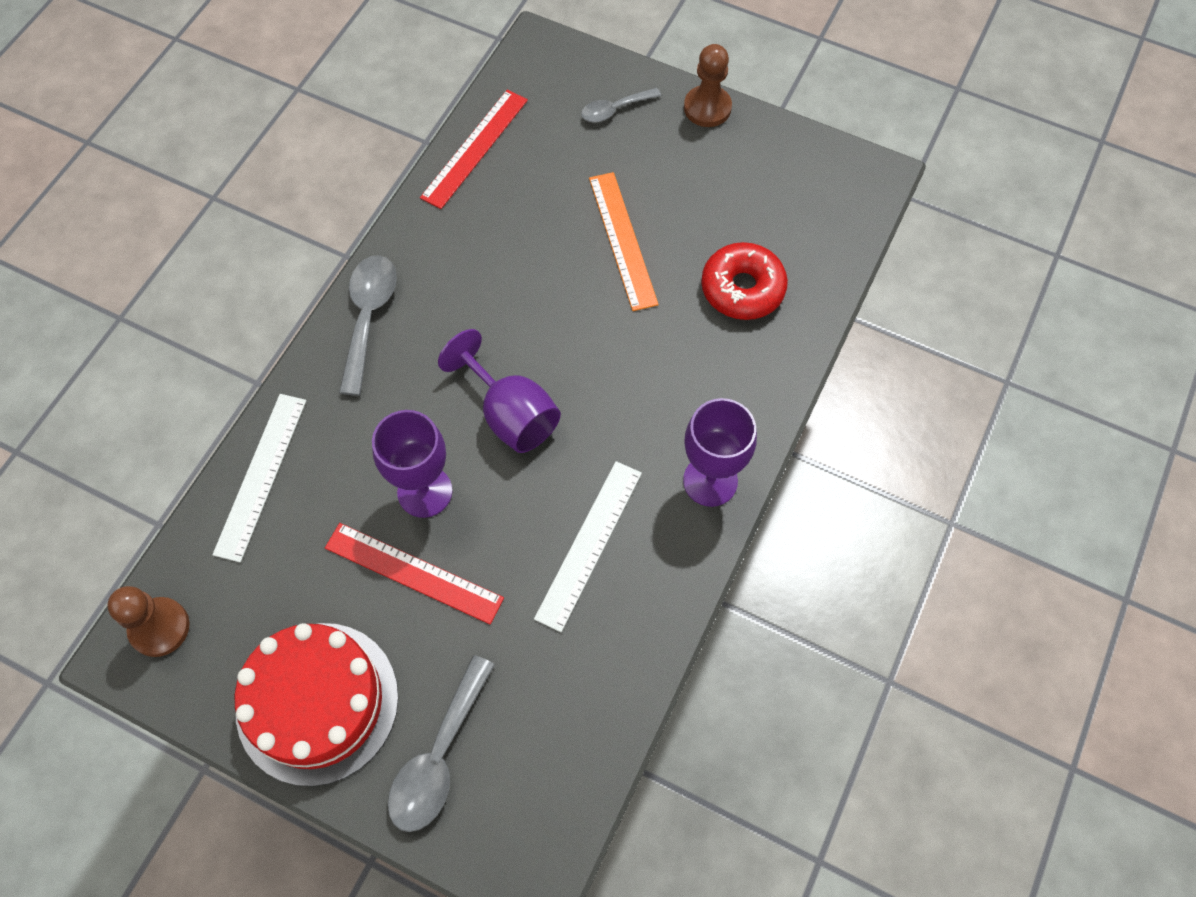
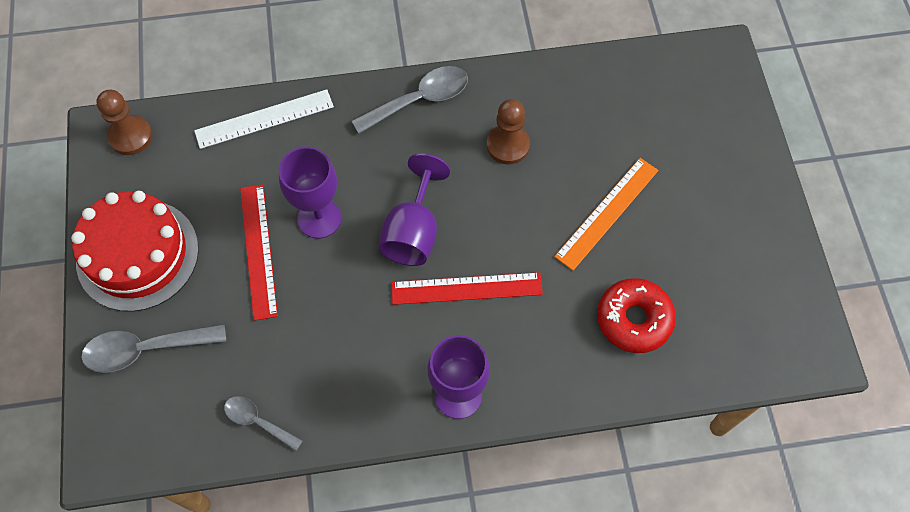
camera: 55 degrees right, 0 degrees up
(475, 148) = (601, 72): red ruler -> red ruler (466, 289)
(589, 544) = (352, 345): white ruler -> none
(614, 110) = (713, 136): grey spoon -> grey spoon (258, 421)
(707, 108) = (771, 196): brown pawn -> brown pawn (508, 145)

